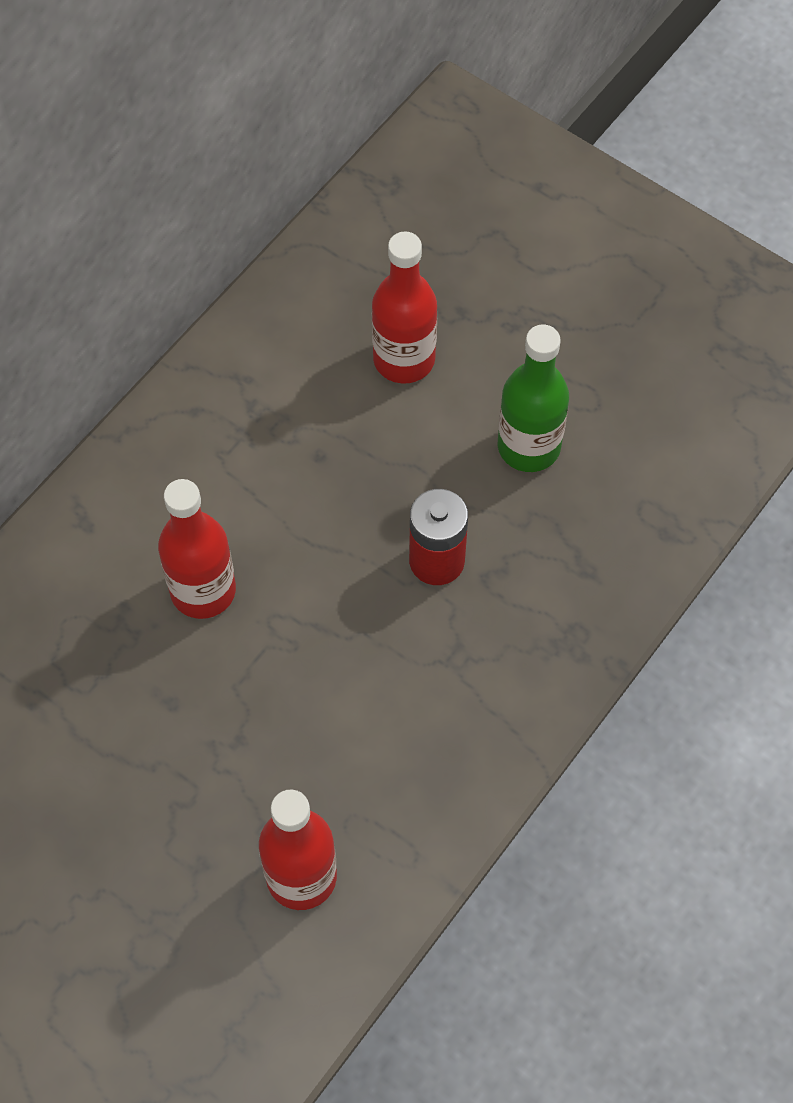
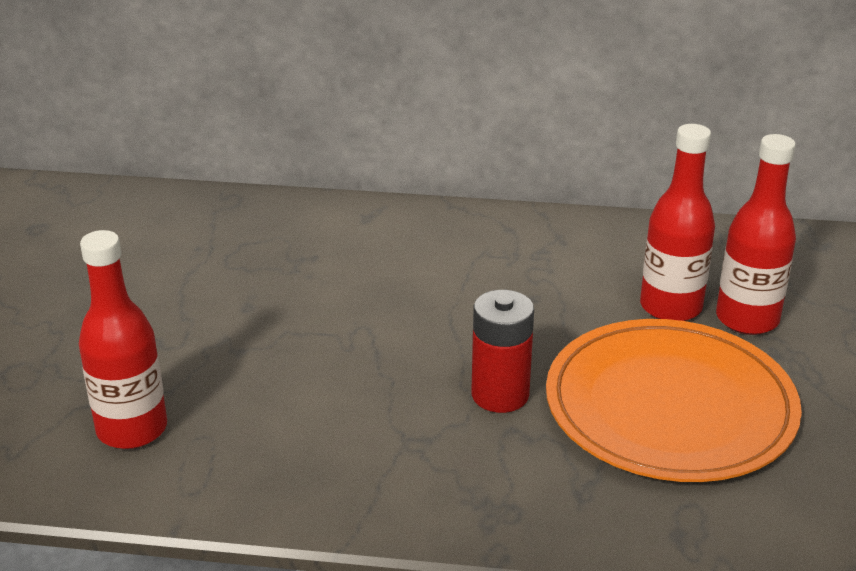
camera: 60 degrees right, 30 degrees down
(203, 591) = (358, 286): red bottle -> red bottle (747, 319)
(528, 446) = (670, 407): green bottle -> orange plate

